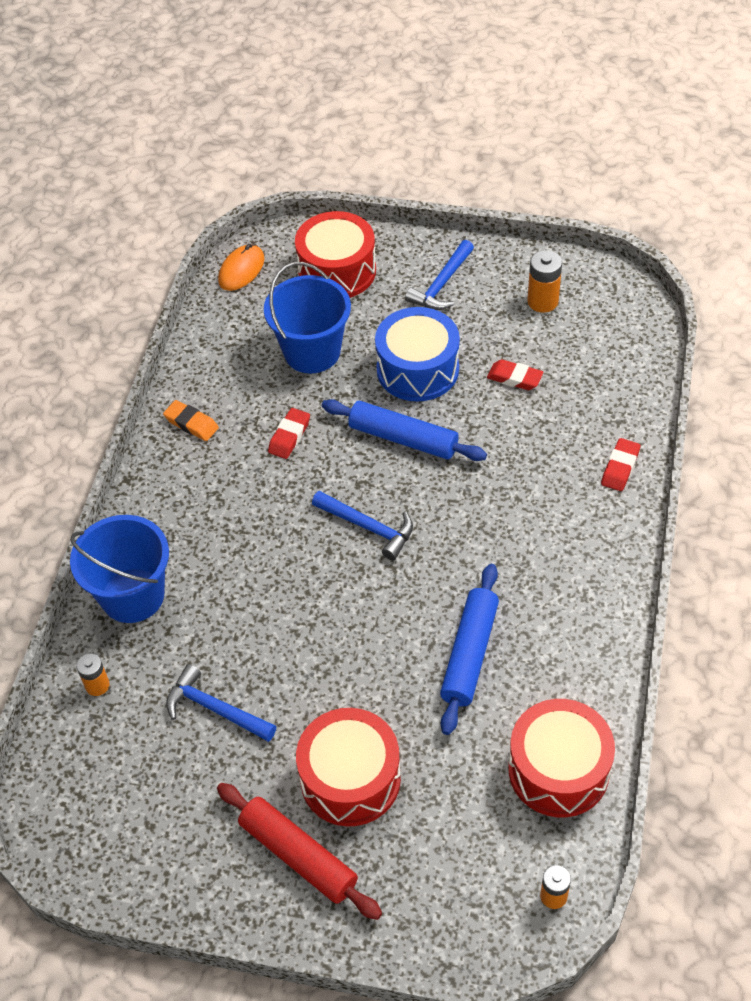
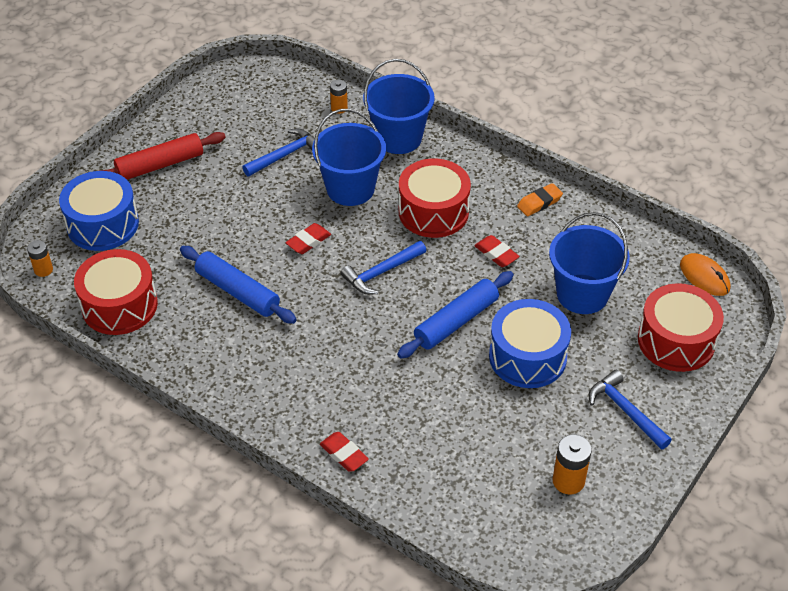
camera: 110 degrees right, 5 degrees down
(246, 610) = (350, 188): none -> blue bucket
(350, 779) = (191, 202): red drum -> red drum (433, 212)
(440, 867) = (103, 224): none -> blue drum
(514, 378) = (483, 420): red eraser -> red eraser (308, 241)

